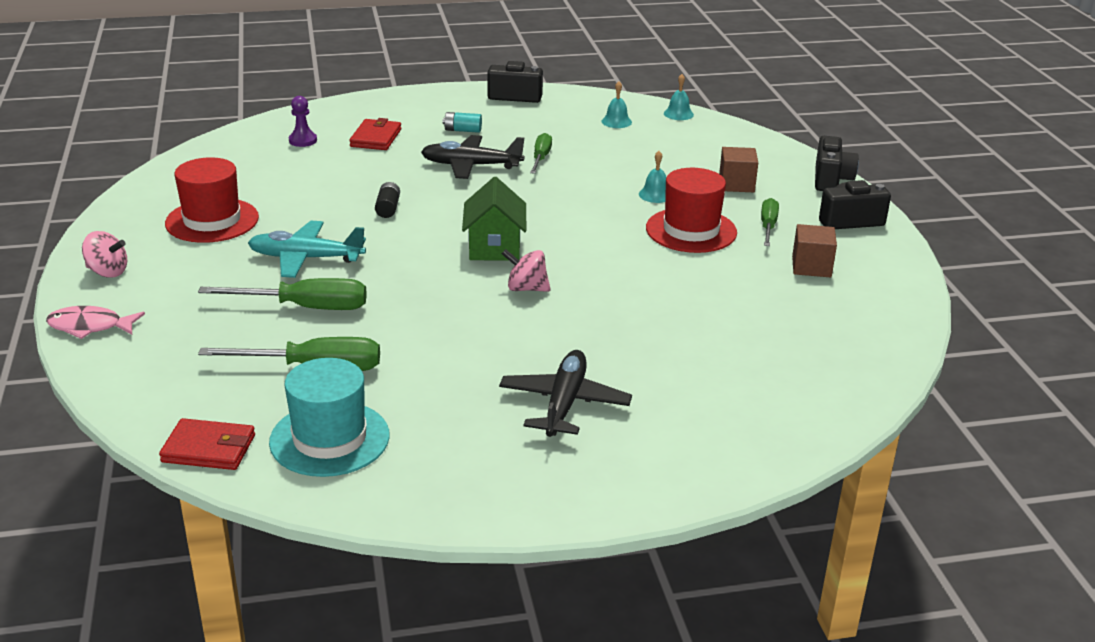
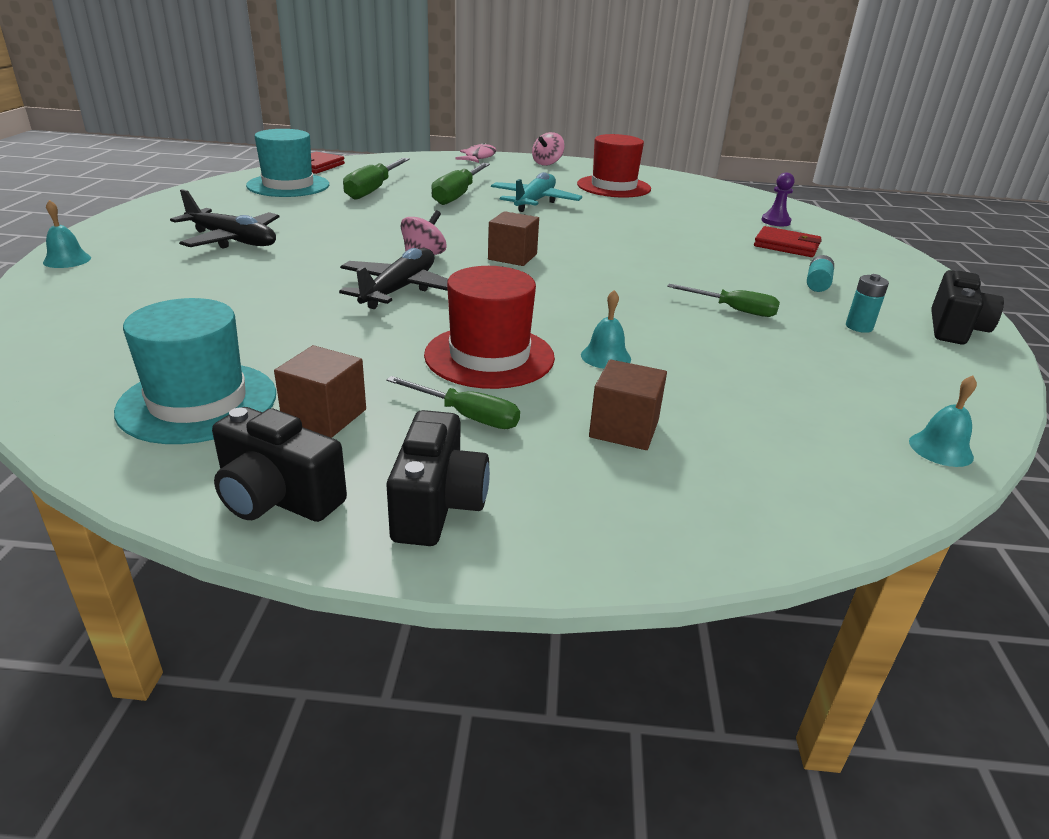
camera: 105 degrees right, 0 degrees up
(388, 208) = (615, 232): black battery -> none
(470, 166) = (711, 274): black plane -> black plane (399, 289)
(494, 247) = (512, 257): green house -> brown cube
(536, 122) = (859, 327): none -> turquoise battery
(616, 122) = (879, 383): turquoise bell -> turquoise bell (67, 260)
(831, 180) = (619, 546): black camera -> black camera (277, 498)
(841, 310) = (198, 402): none -> turquoise hat

